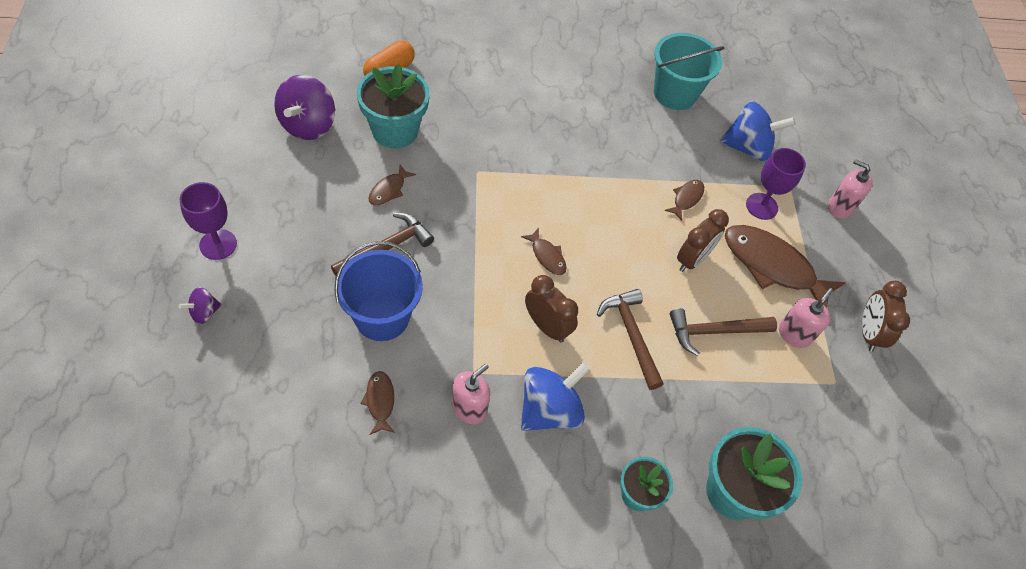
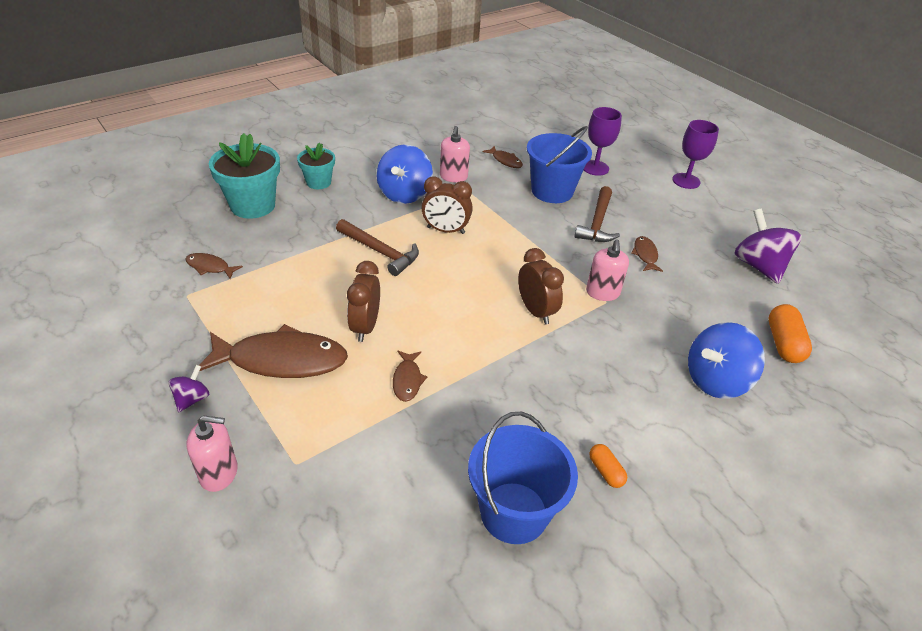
camera: 150 degrees right, 15 degrees down
(204, 312) = (641, 154): purple spinning top -> purple spinning top (192, 399)
(395, 131) = (703, 296): turquoise flower pot -> none
(547, 256) = (488, 270): brown fish -> brown fish (210, 267)
(603, 81) = (606, 471): none -> orange capsule
(675, 93) = (514, 512): turquoise bucket -> blue bucket
(714, 332) = (313, 283): brown hammer -> none
(748, 148) = (374, 488): blue spinning top -> blue spinning top (715, 381)
(761, 206) = (320, 418): purple goblet -> purple goblet (595, 168)
(794, 334) = (237, 313): pink soap dispenser -> pink soap dispenser (602, 293)
(868, 333) = (158, 348): brown clock -> brown clock (536, 311)

